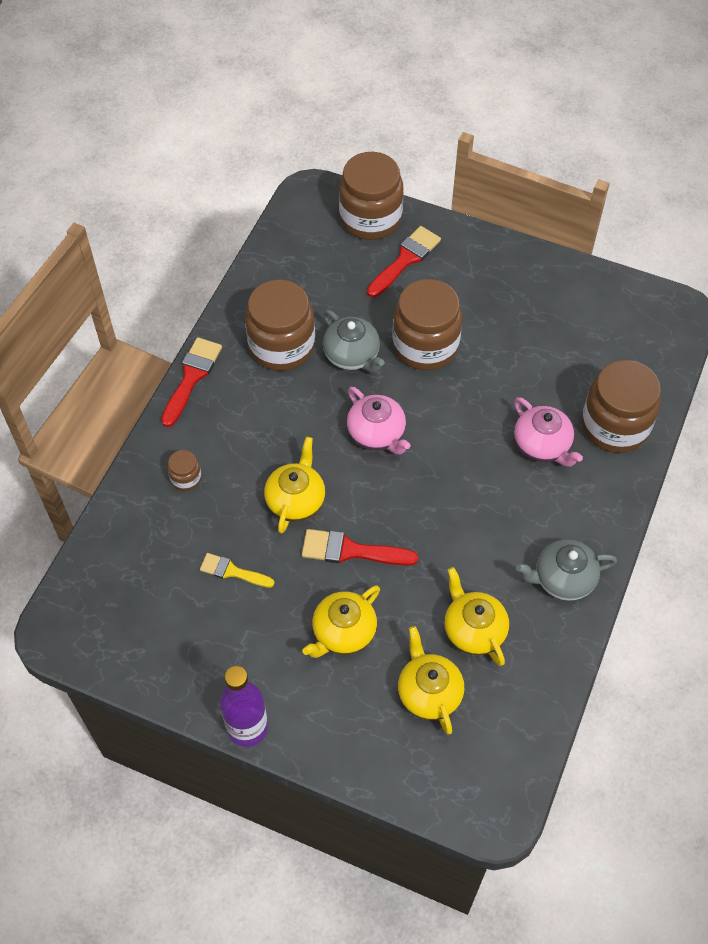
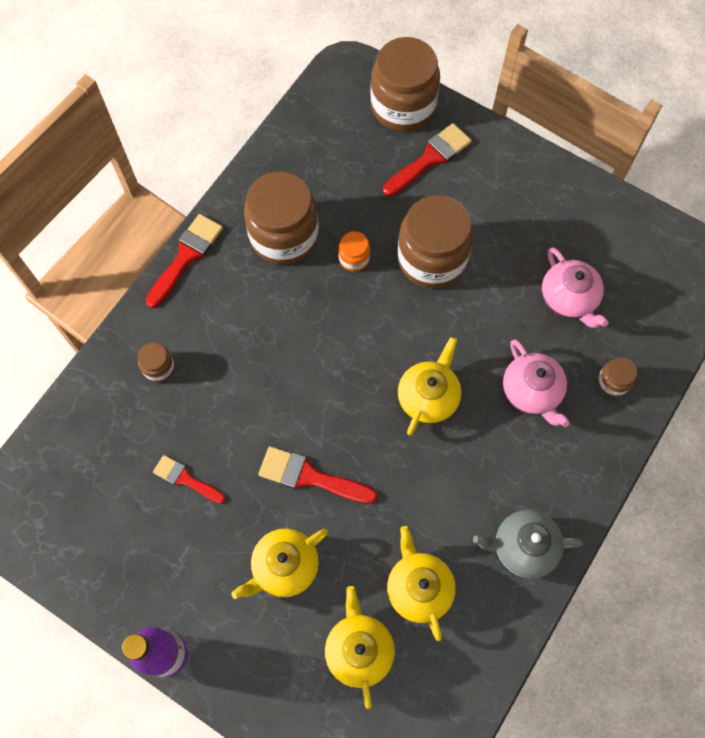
camera: 10 degrees right, 10 degrees up
(232, 571) = (185, 479): yellow brush -> red brush
(296, 500) = (265, 411): yellow teapot -> yellow teapot (428, 397)
(352, 355) = (354, 258): grey teapot -> orange jar
(377, 434) = (362, 351): pink teapot -> pink teapot (568, 299)
(615, 426) = (613, 382): brown jar -> brown jar, size x0.44

